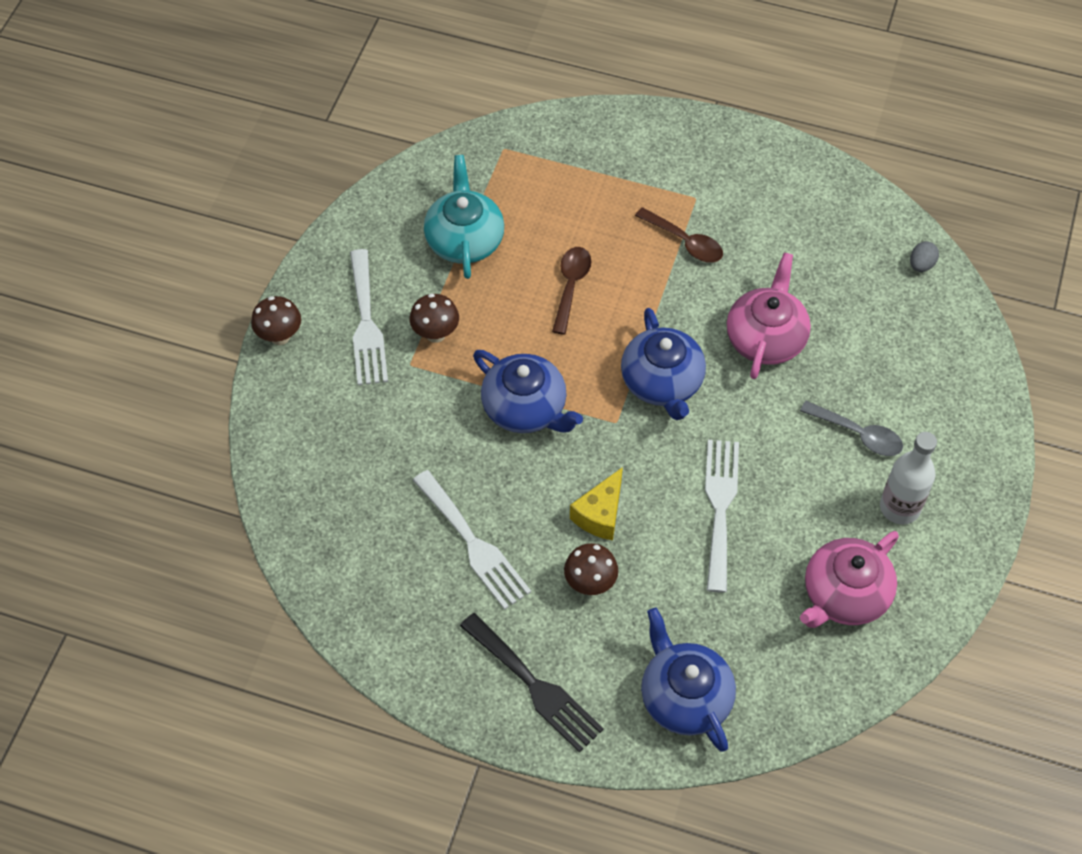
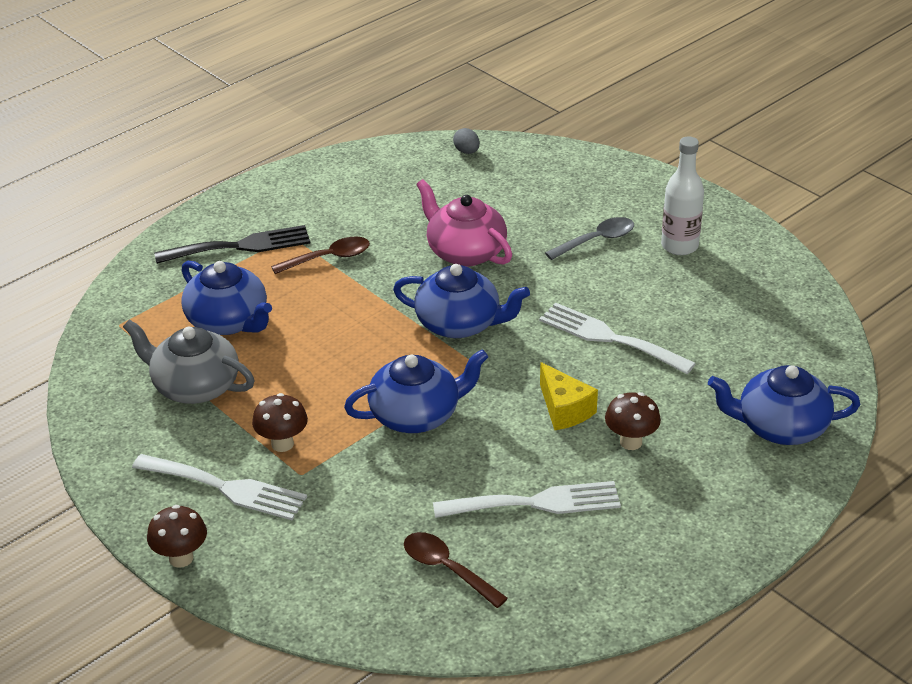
camera: 60 degrees left, 20 degrees down
(464, 239) = (194, 386): turquoise teapot -> grey teapot
(535, 686) = (713, 516): black fork -> black fork (240, 246)
(555, 218) = (228, 321): none -> blue teapot
(571, 286) = (311, 339): brown spoon -> brown spoon (447, 569)
(844, 595) = (739, 303): pink teapot -> none

